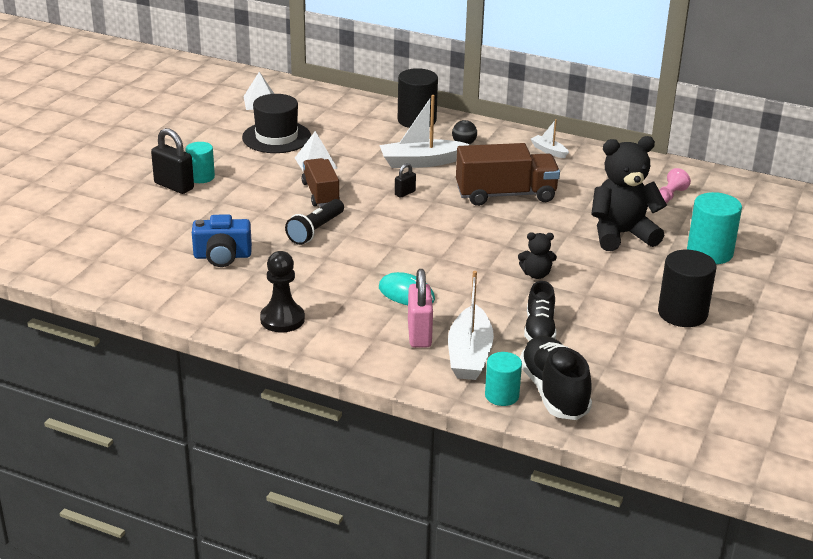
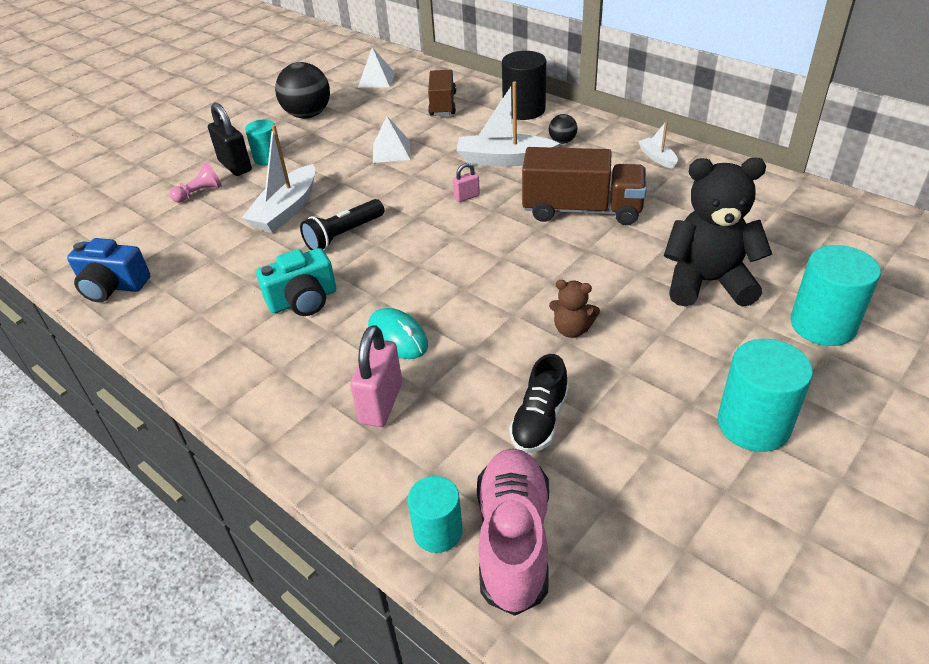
camera: 20 degrees right, 10 degrees up
(213, 137) = (308, 115): none -> black ball
(222, 256) = (226, 257): blue camera -> blue camera (113, 286)
(276, 137) = (369, 119): black hat -> none
(282, 319) = (235, 354): black pawn -> none
(313, 279) = (303, 300): none -> turquoise camera
(320, 194) = (375, 189): brown truck -> brown truck (442, 104)
(405, 193) = (466, 197): black padlock -> pink padlock
(469, 355) = (428, 448): white boat -> white boat (286, 210)
(536, 274) = (572, 329): black teddy bear -> brown teddy bear
(554, 392) = (513, 540): black shoe -> pink shoe
(670, 196) = (790, 232): pink pawn -> pink pawn (199, 193)
(682, 313) = (753, 424): black cylinder -> turquoise cylinder

